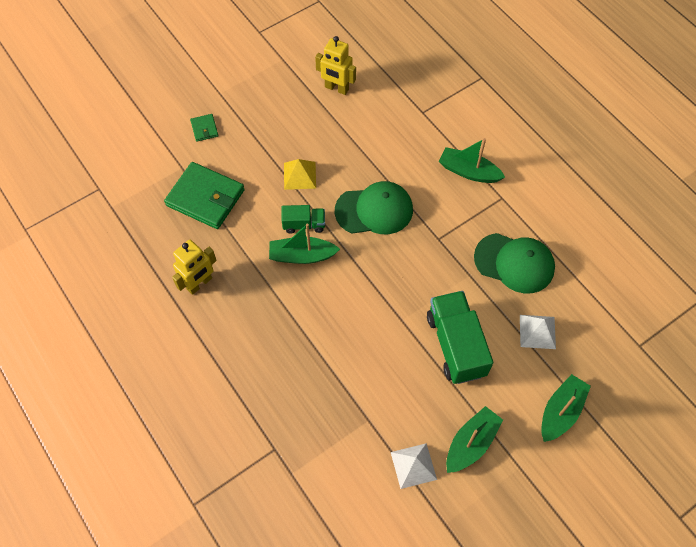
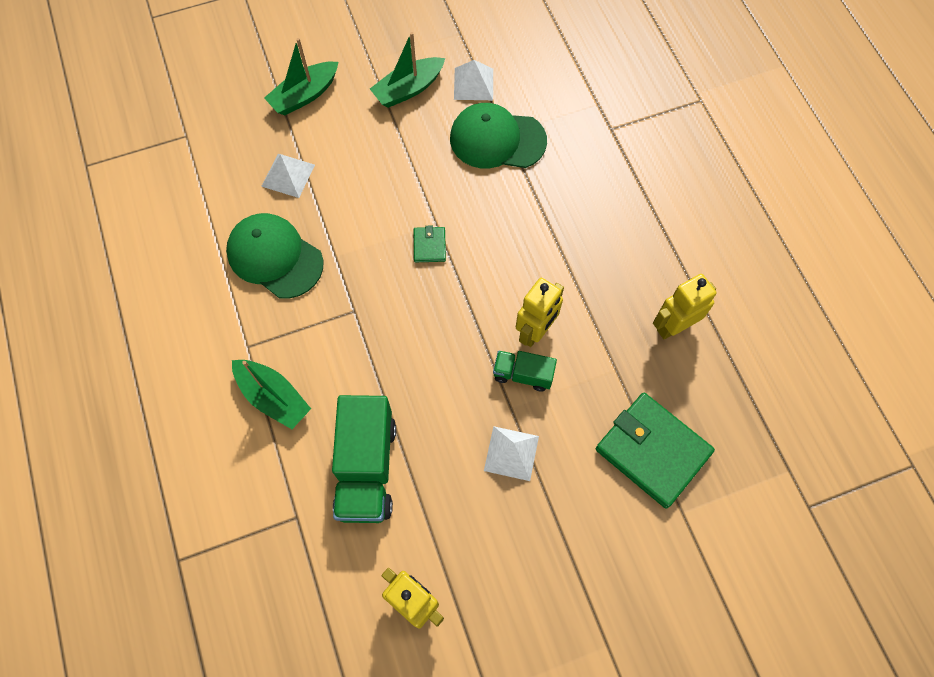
camera: 165 degrees left, 5 degrees up
(204, 129) = (641, 577): green wallet -> green wallet (429, 246)
(299, 175) = (511, 453): yellow pyramid -> white pyramid
(302, 255) = (535, 331): green boat -> yellow robot
(374, 210) = (423, 371): green cap -> green cap (497, 139)
(455, 345) = (385, 182): green truck -> green truck (367, 468)

